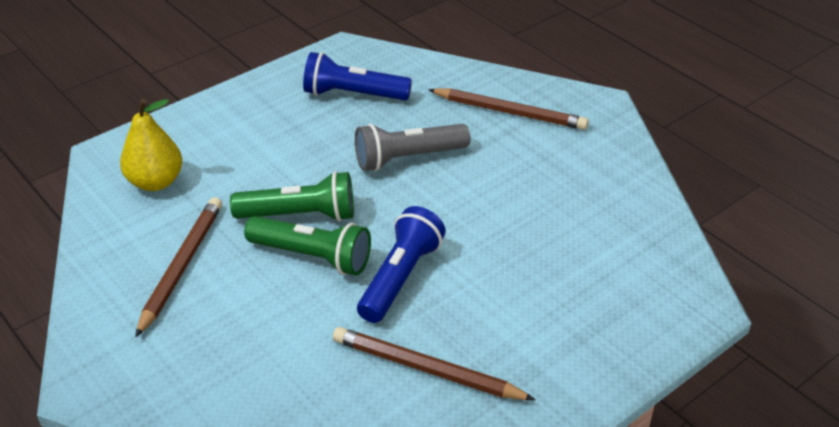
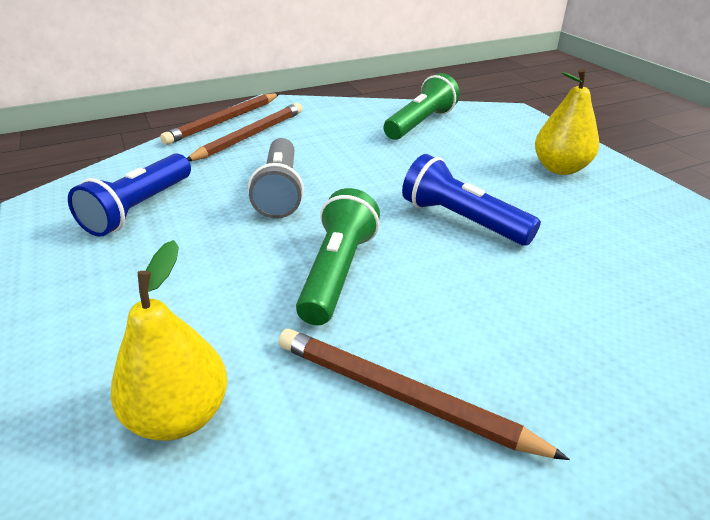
camera: 75 degrees left, 5 degrees down
(312, 257) = (415, 271): green flashlight -> green flashlight (420, 124)
(426, 369) = (588, 223): brown pencil -> brown pencil (224, 121)
(544, 350) = (560, 168): none -> yellow pear

